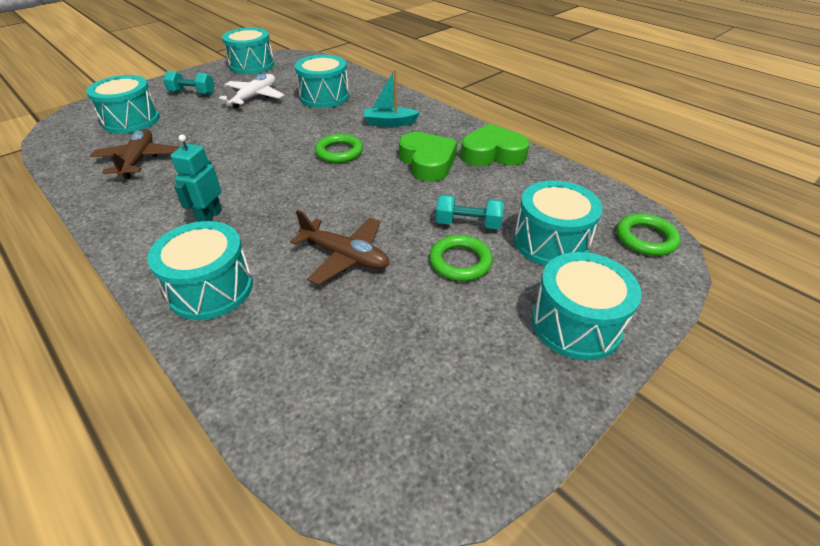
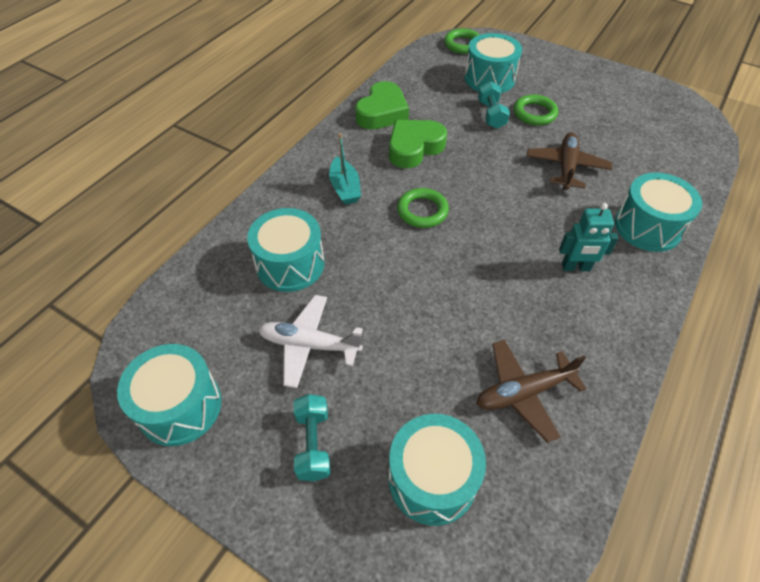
camera: 105 degrees left, 10 degrees up
(492, 154) = (382, 112): green heart -> green heart turned 135 degrees counterclockwise
(576, 324) = (557, 68): turquoise drum -> none

